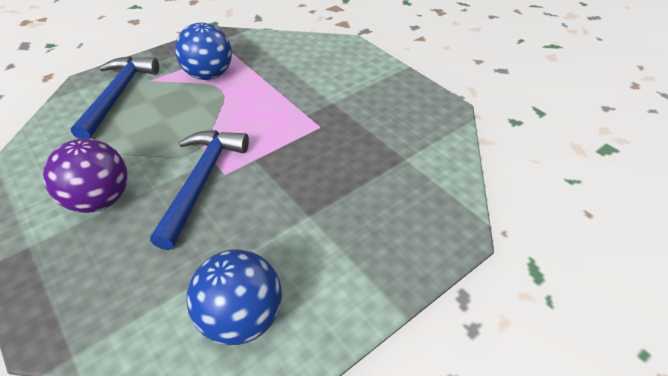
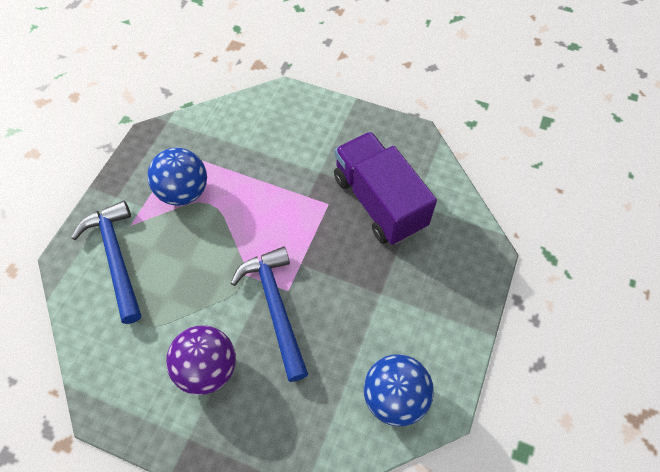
camera: 30 degrees left, 15 degrees up
(369, 143) = (379, 202): none -> purple truck

